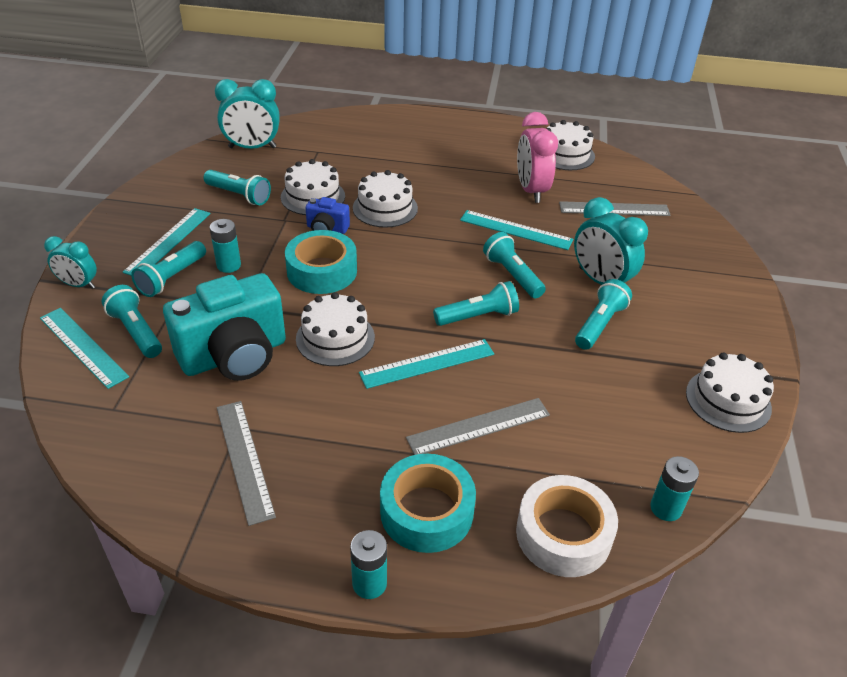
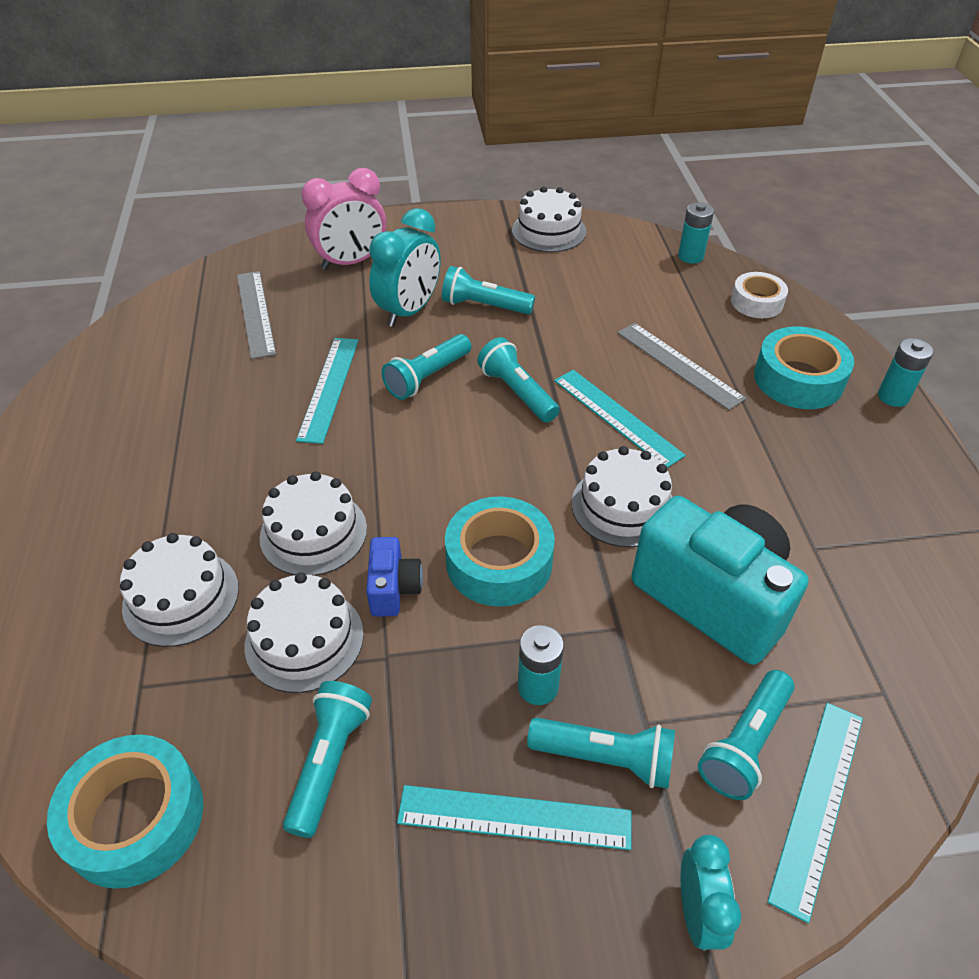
camera: 105 degrees left, 5 degrees up
(244, 459) = (848, 525): grey ruler -> none
(252, 147) = (135, 818): turquoise clock -> turquoise tape
(531, 190) = (226, 387): pink clock -> pink clock (351, 262)
(563, 534) = (756, 302): white tape -> white tape, size x0.64
(565, 154) = (118, 367): white cake -> white cake (181, 597)

